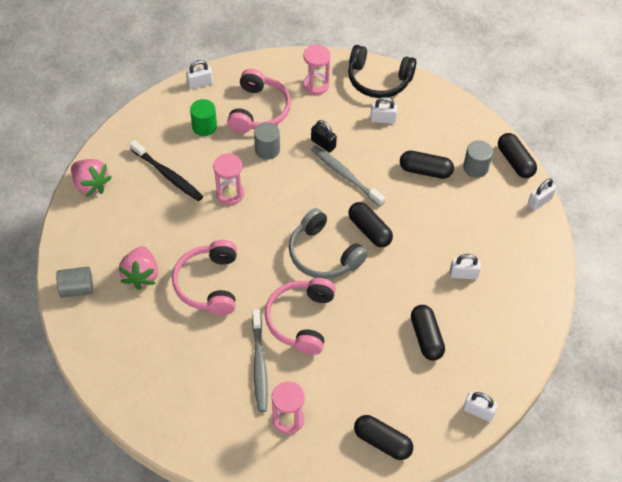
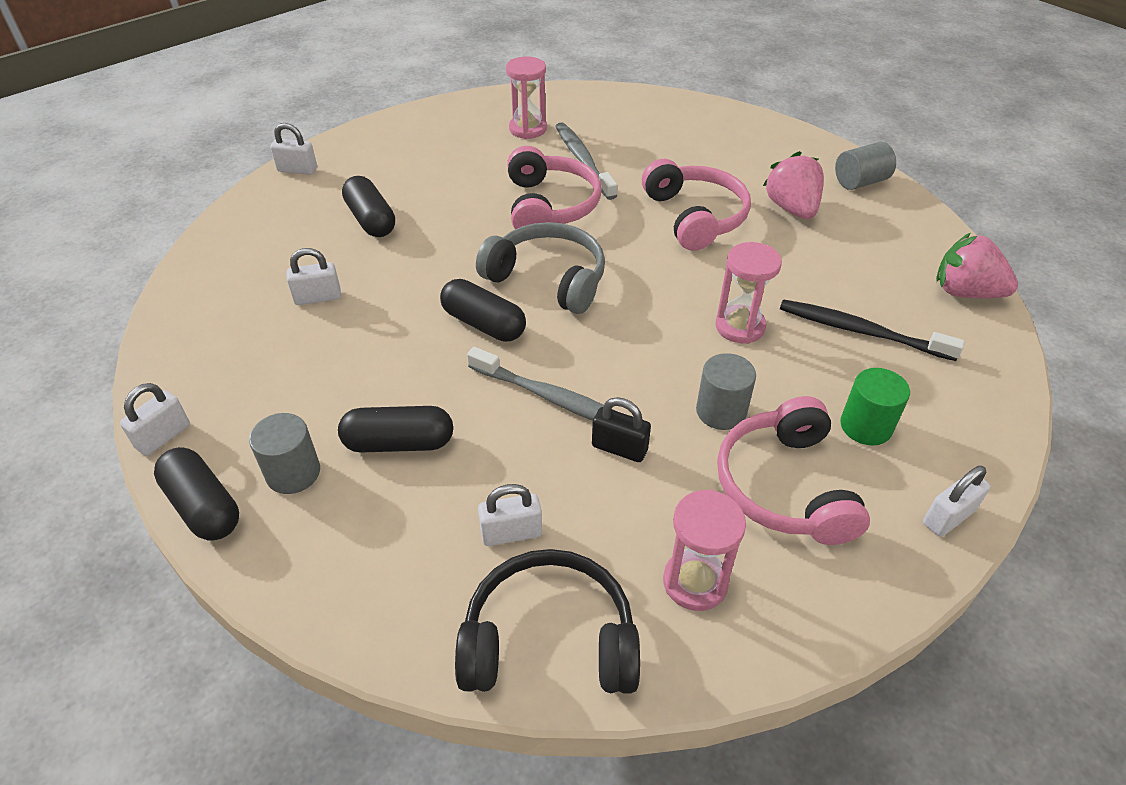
camera: 165 degrees right, 10 degrees down
(382, 442) = (413, 131): black capsule -> none

